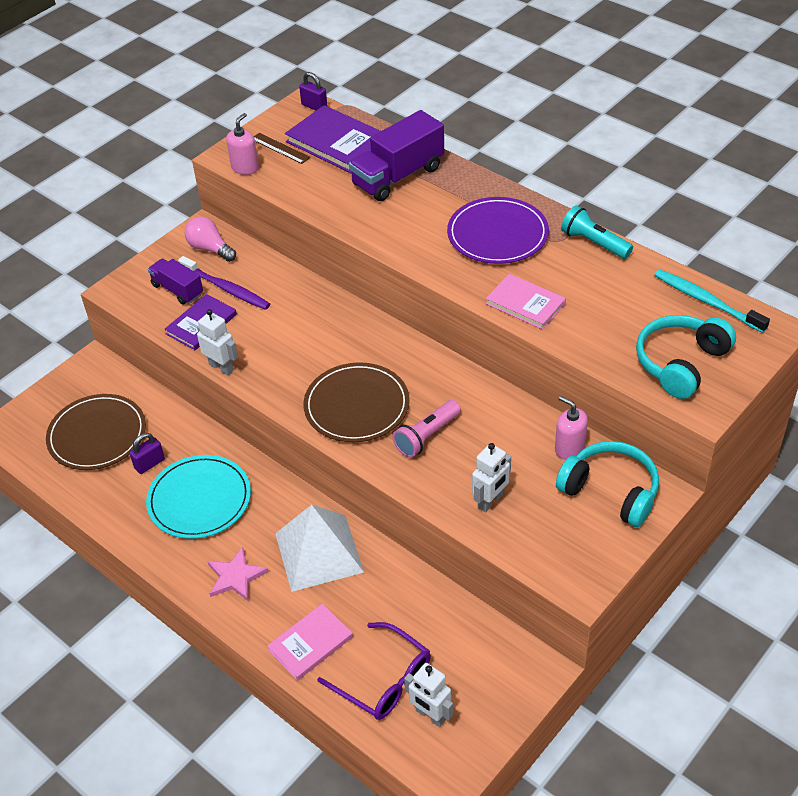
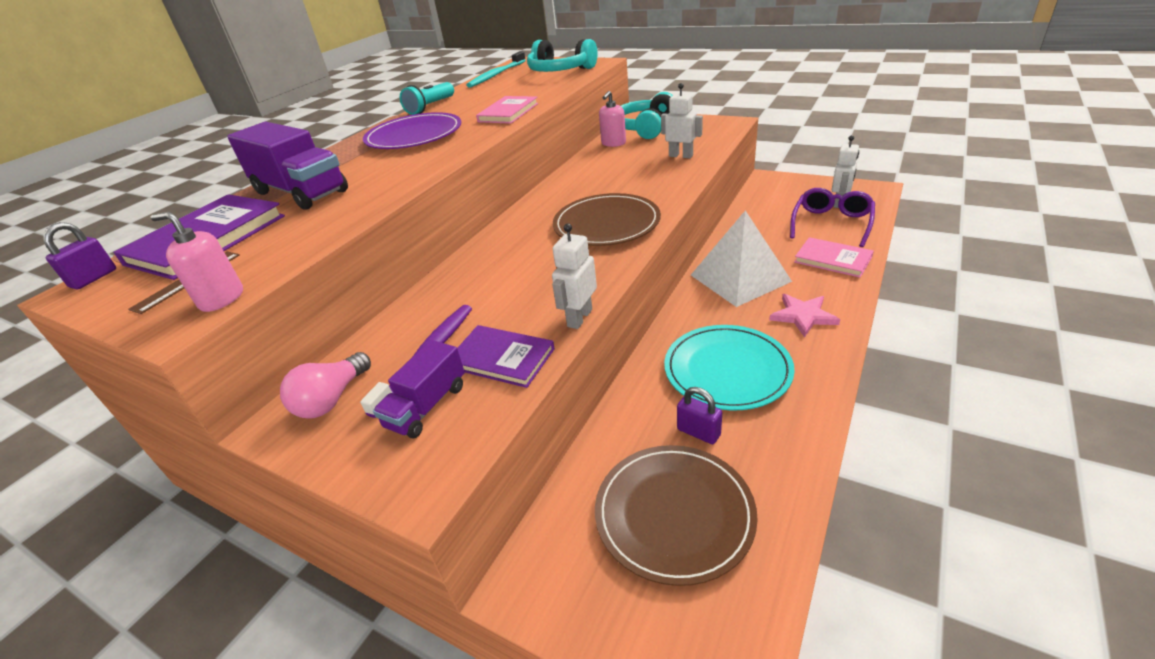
camera: 100 degrees left, 10 degrees down
(426, 436) = (628, 188): pink flashlight -> none

